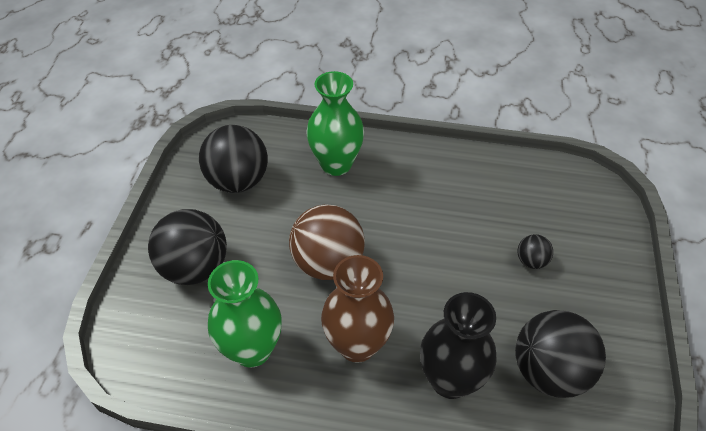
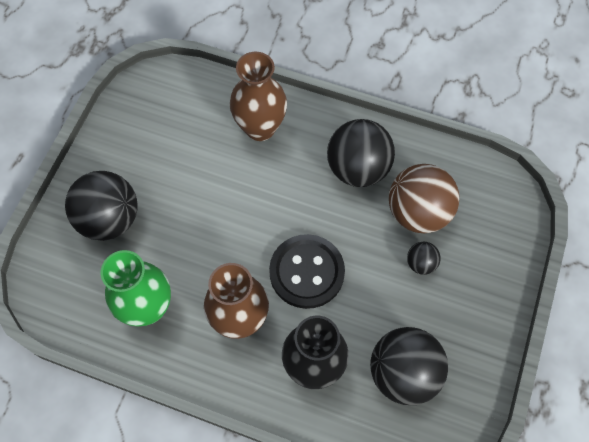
camera: 10 degrees right, 15 degrees up
(238, 181) = (163, 132): black ball -> black ball (358, 168)
(328, 263) = (230, 234): brown ball -> brown ball (418, 212)
(336, 164) = (260, 128): green vase -> brown vase
(417, 287) = (306, 272): none -> black button

